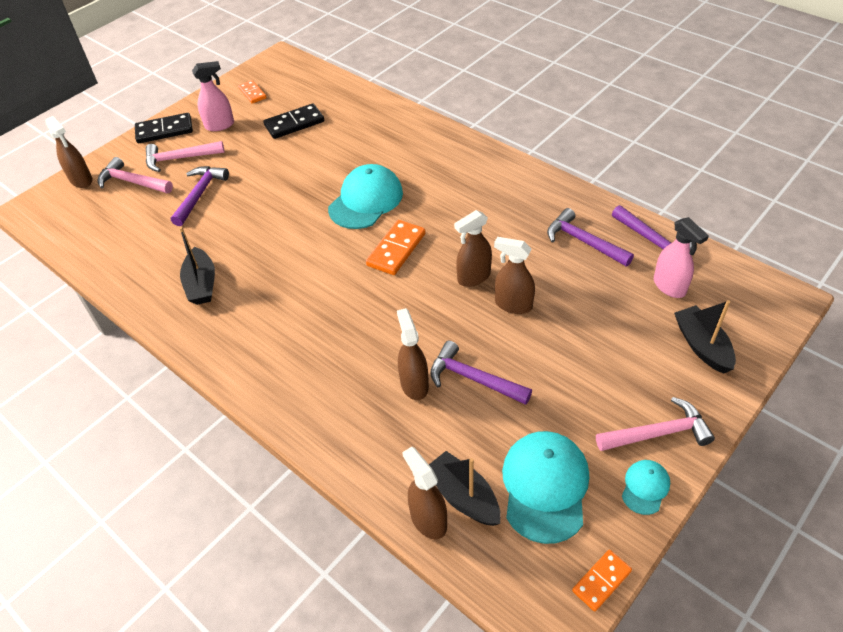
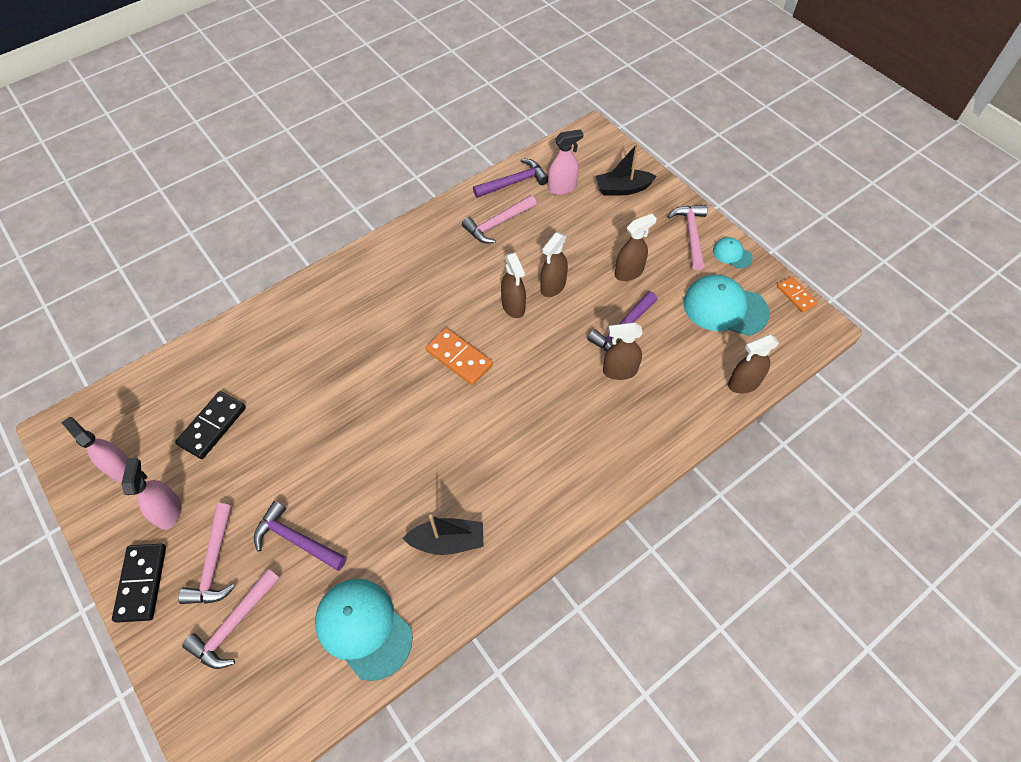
camera: 80 degrees left, 10 degrees up
(81, 180) = (196, 697): brown spray bottle -> brown spray bottle (629, 272)
(252, 93) = (121, 468): orange domino -> pink spray bottle
(294, 123) = (212, 426): black domino -> black domino turned 45 degrees clockwise
(366, 200) = (379, 373): turquoise cap -> turquoise cap (363, 628)
(463, 496) = (727, 357): black boat -> none
(583, 242) = (497, 224): purple hammer -> pink hammer

